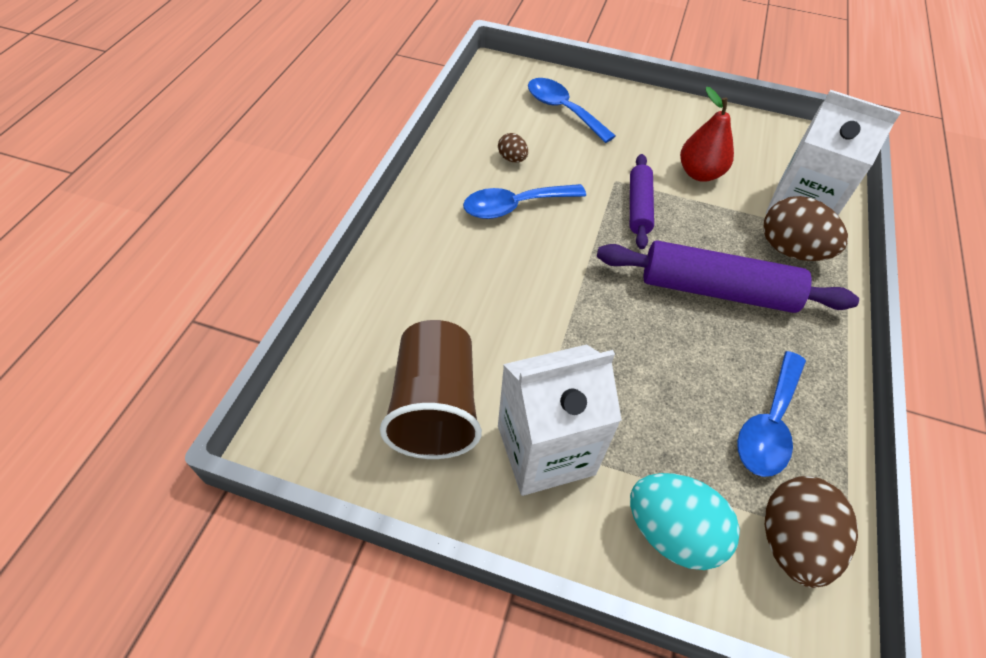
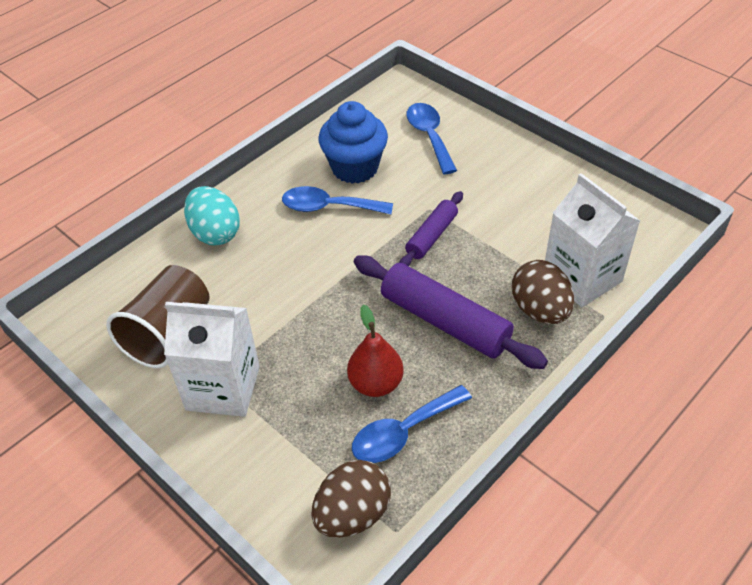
camera: 30 degrees right, 5 degrees down
(512, 159) = (355, 168): brown egg -> blue cupcake
(672, 532) = (270, 473): turquoise egg -> turquoise egg (215, 233)
(699, 173) = (510, 222): red pear -> red pear (376, 383)

